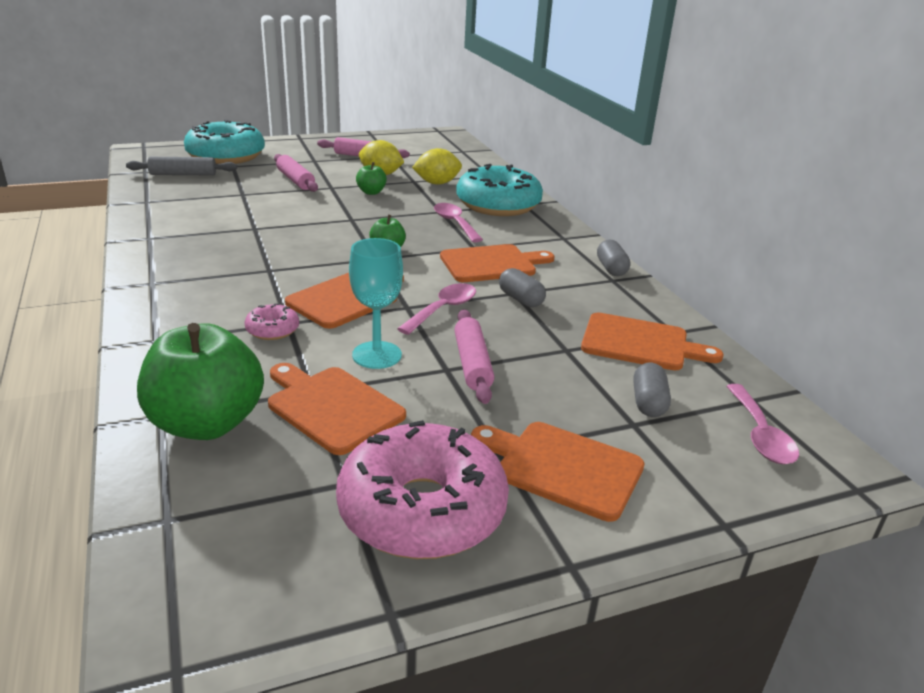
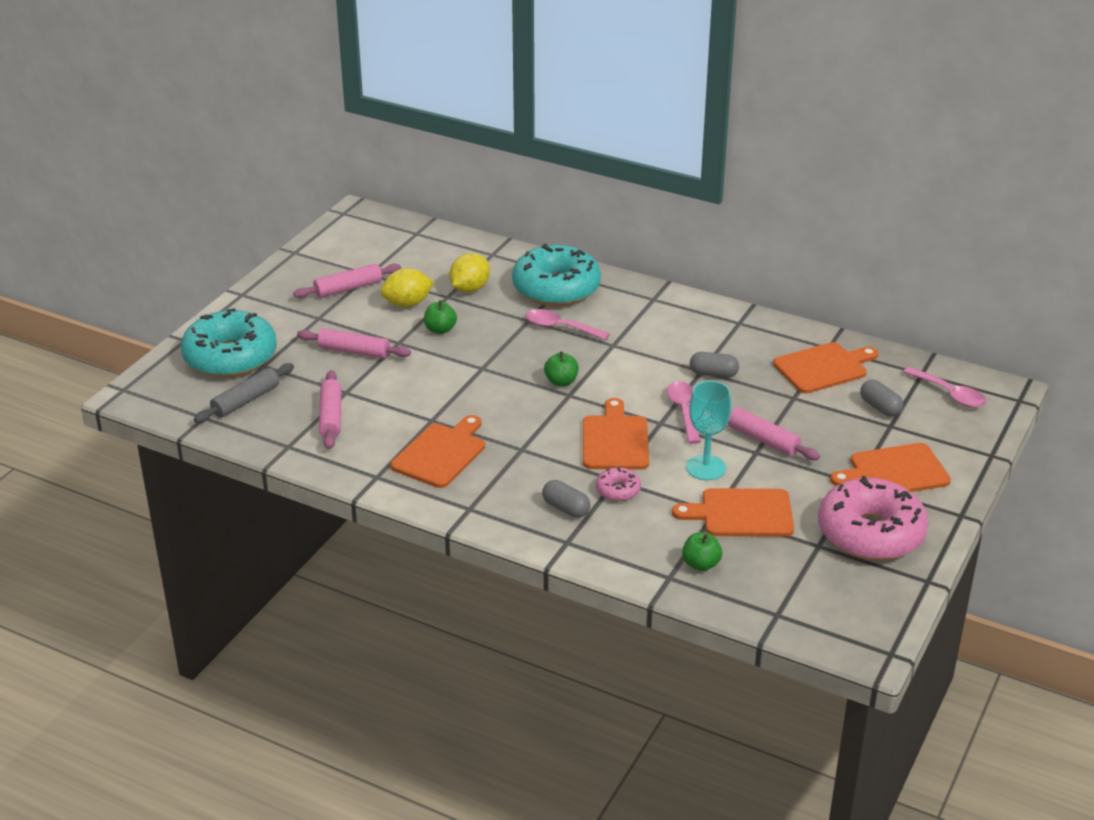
camera: 40 degrees left, 5 degrees up
(204, 200) = (331, 417): none -> pink rolling pin
(207, 423) = (701, 564): green apple -> green apple, size x0.46
(492, 264) = (649, 353): orange cutting board -> orange cutting board (441, 453)
(611, 268) = (724, 312): grey capsule -> grey capsule (566, 508)

